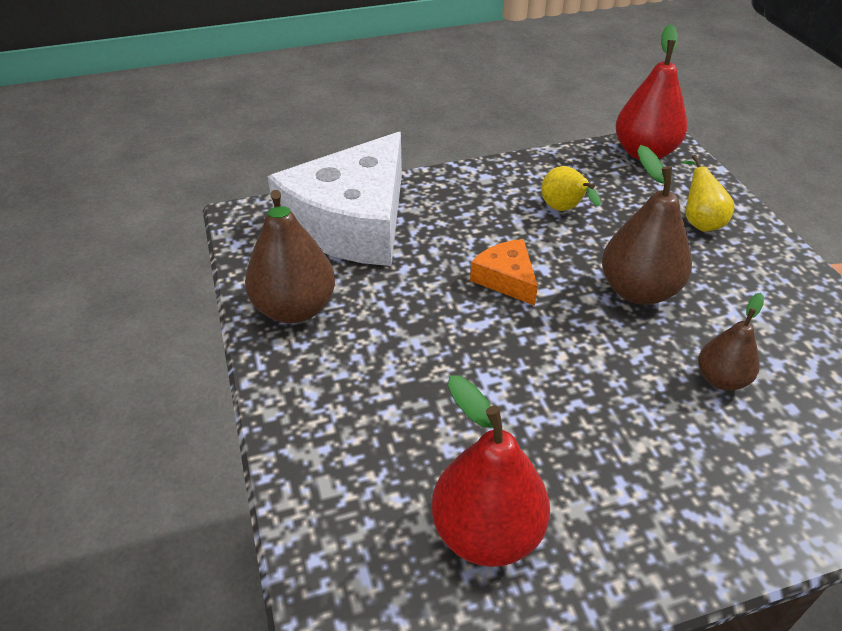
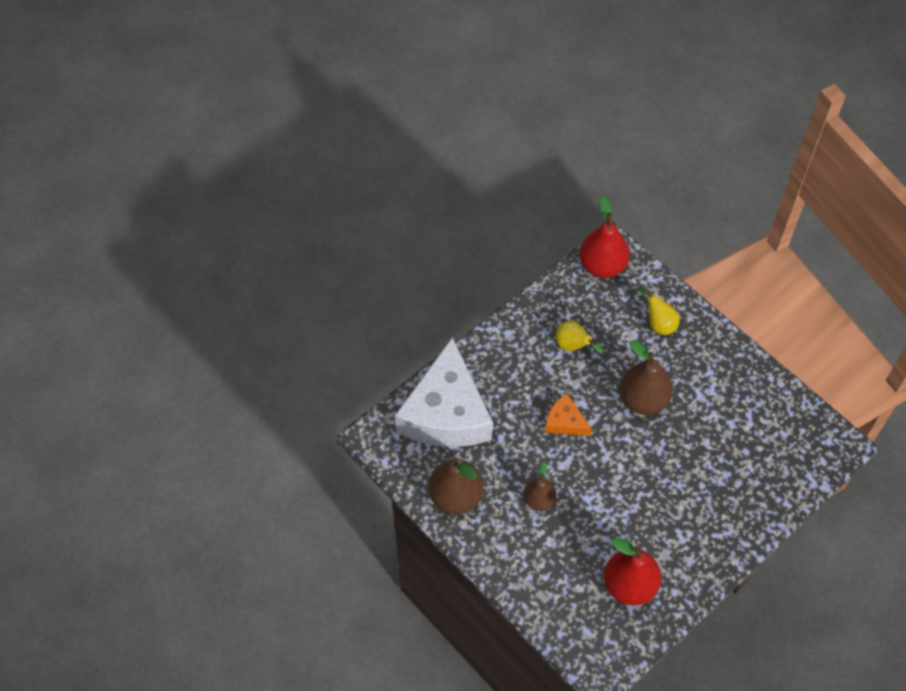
camera: 25 degrees left, 15 degrees up
(721, 379) = (706, 447): brown pear -> brown pear (539, 500)

